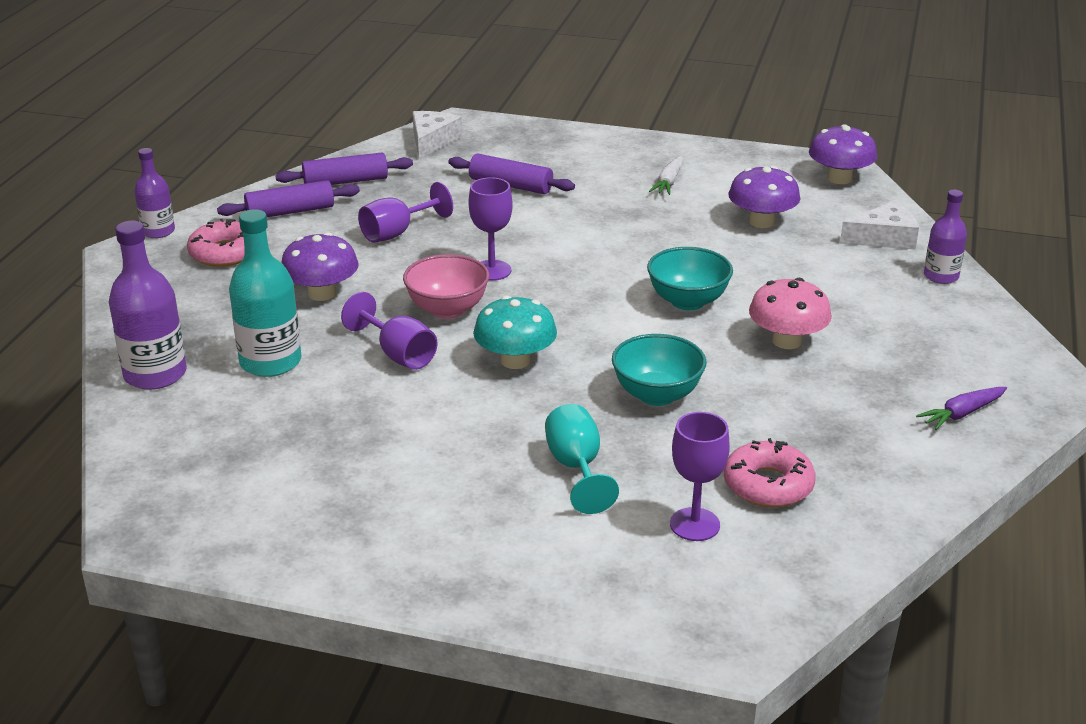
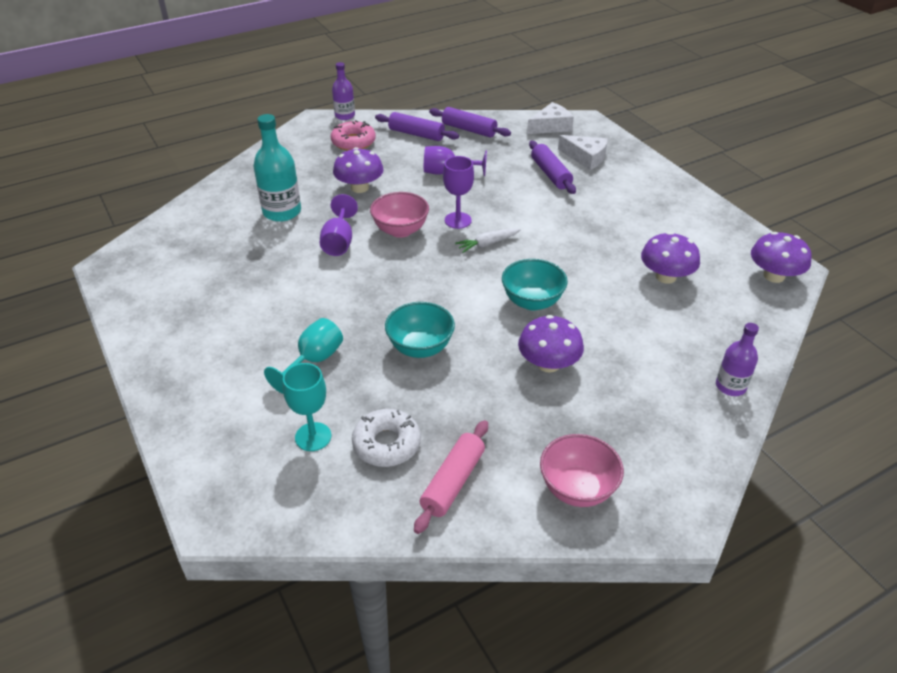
camera: 45 degrees right, 10 degrees up
(155, 374) = (231, 190): purple bottle -> none
(515, 360) = (385, 280): turquoise mushroom -> none
(669, 182) = (648, 219): white carrot -> white carrot (487, 244)
(694, 524) = (313, 437): purple goblet -> turquoise goblet
(768, 485) = (387, 444): pink donut -> white donut
(787, 341) = (548, 364): pink mushroom -> purple mushroom
(870, 473) = (453, 482): none -> pink rolling pin
(884, 238) = (734, 335): white cheese -> white cheese (585, 157)
(962, 414) = (577, 488): purple carrot -> pink bowl

